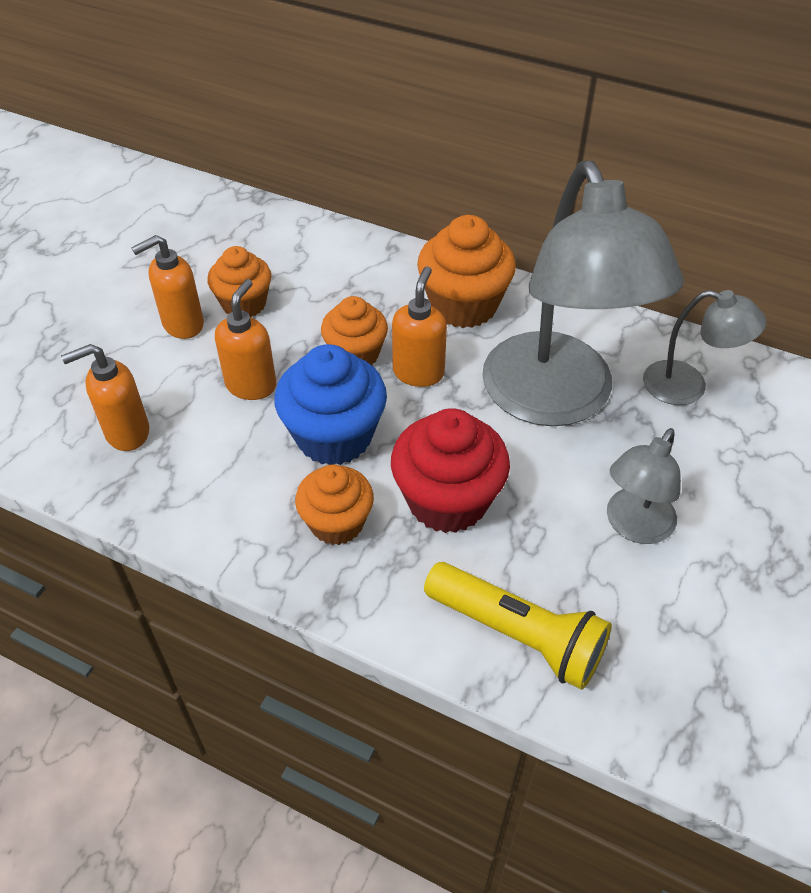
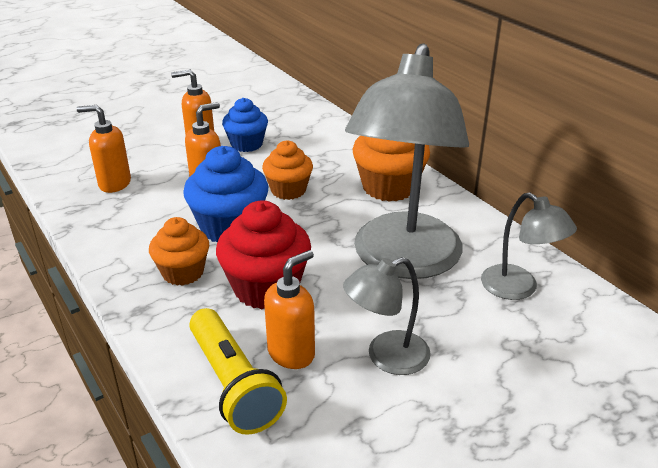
camera: 30 degrees right, 15 degrees down
(244, 304) = (246, 144): orange cupcake -> blue cupcake
(418, 372) = (320, 213): orange soap dispenser -> orange soap dispenser (291, 353)

